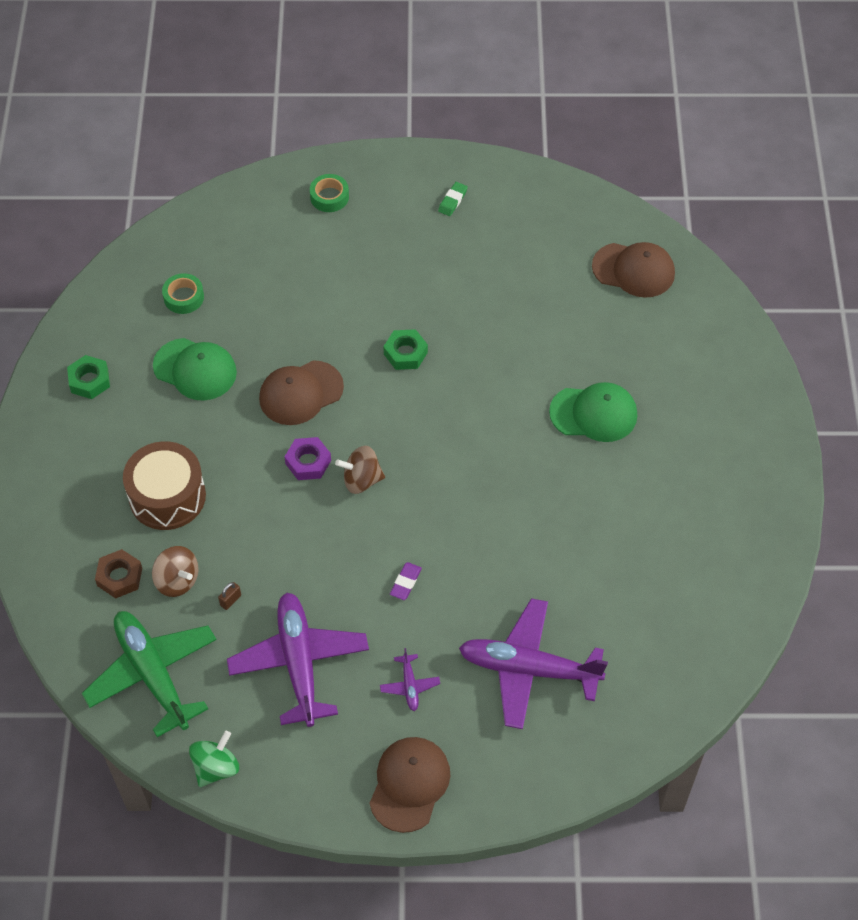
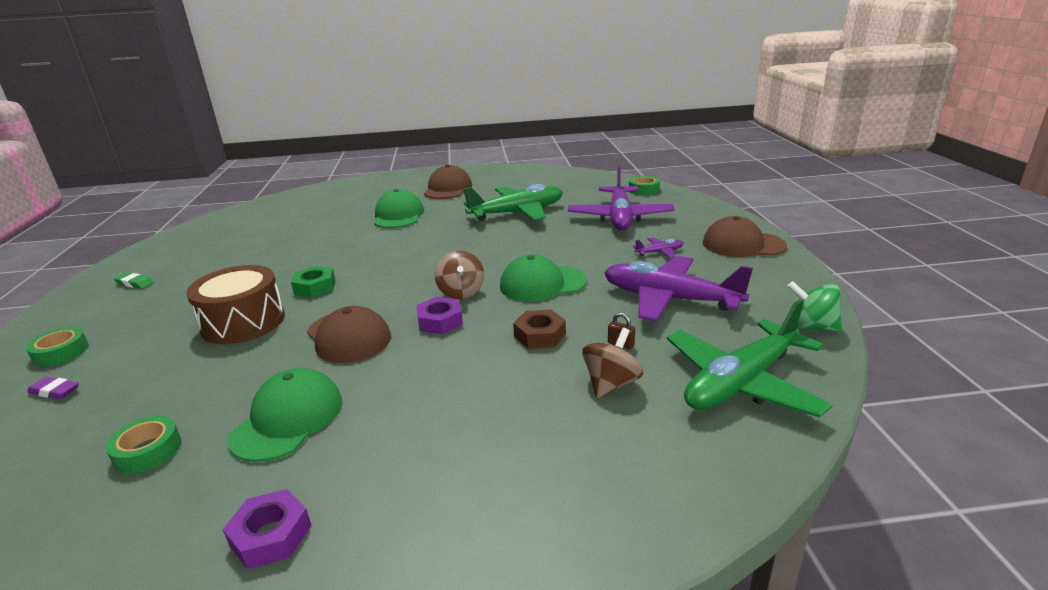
camera: 95 degrees left, 30 degrees down
(89, 380) = (271, 535): green nut -> purple nut
(120, 577) = (624, 432): brown nut -> brown nut (540, 335)
(167, 496) = (492, 411): brown drum -> brown drum (243, 322)
(299, 662) = (669, 299): purple plane -> purple plane turned 45 degrees clockwise
(360, 554) = (542, 284): none -> green cap
(405, 582) = (565, 263): purple eraser -> purple eraser (55, 391)
(574, 550) = (517, 212): none -> green plane
(633, 270) = (268, 213): brown cap -> brown cap (448, 189)
(634, 728) = (643, 190): none -> green tape

